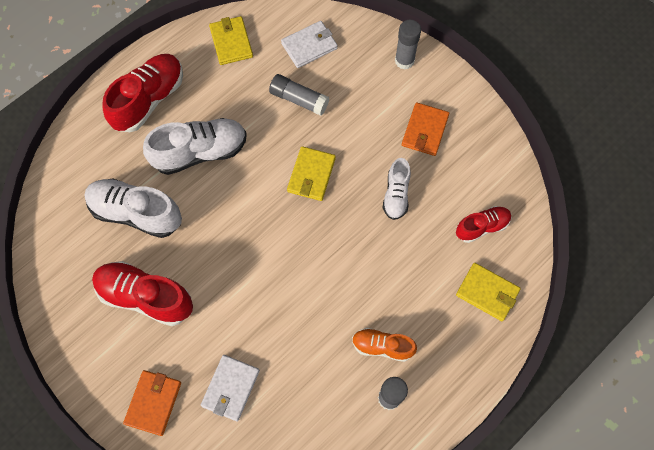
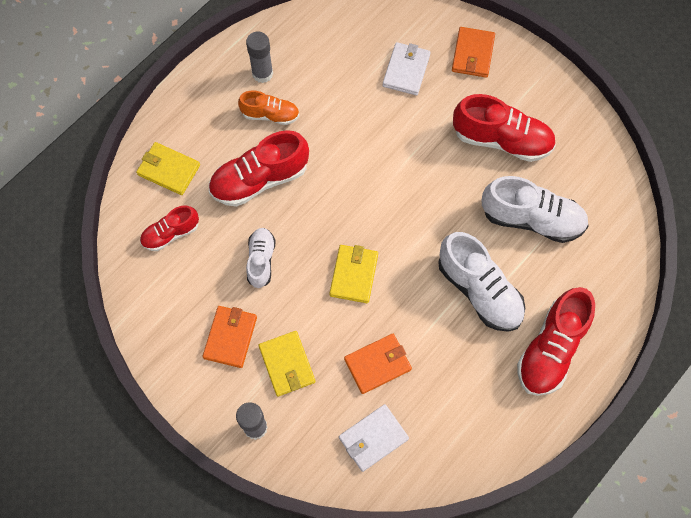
camera: 175 degrees right, 0 degrees up
(200, 152) = (479, 290): white shoe -> white shoe turned 105 degrees counterclockwise
(231, 42) = (470, 435): yellow wallet -> yellow wallet (287, 364)
(299, 99) = (377, 364): grey glue stick -> orange wallet
(395, 275) = (259, 179): none -> red shoe

